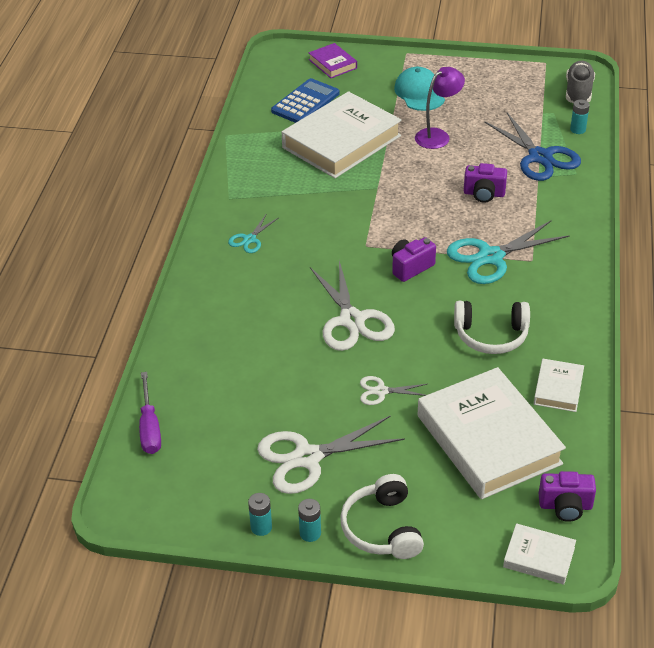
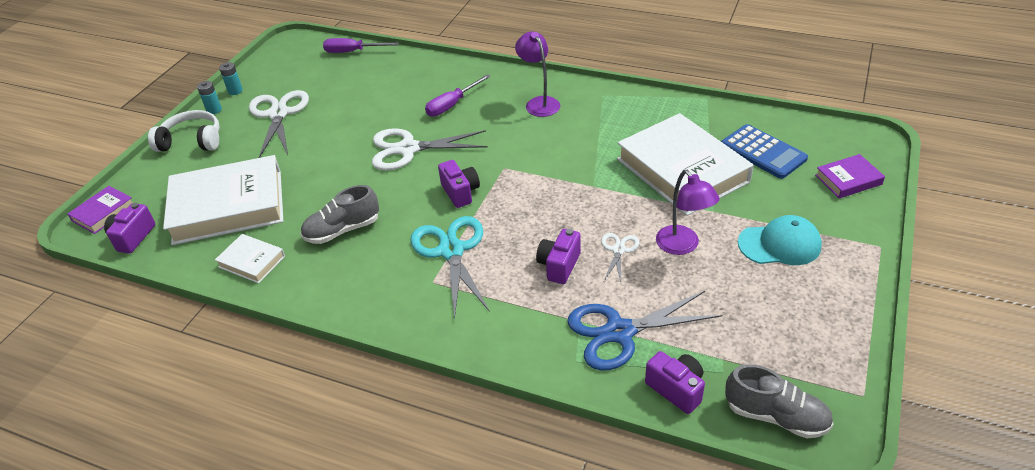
camera: 105 degrees right, 0 degrees up
(249, 239) = (539, 103): turquoise scissors -> purple lamp
(263, 304) = (452, 105): none -> purple screwdriver
(381, 391) = (318, 156): white scissors -> white scissors (618, 250)
(491, 335) = (342, 230): white headphones -> grey shoe
(539, 557) = (104, 213): white book -> purple book
(578, 129) = (676, 389): turquoise battery -> purple camera

